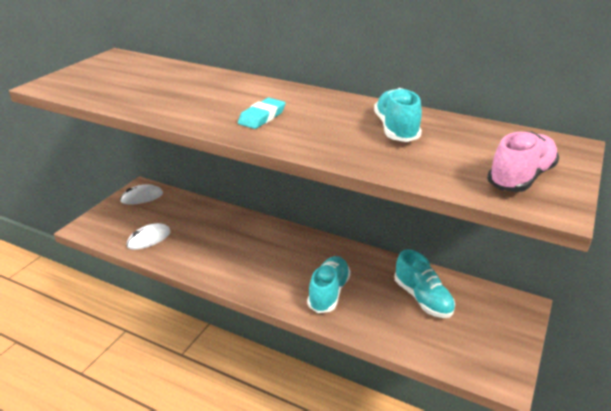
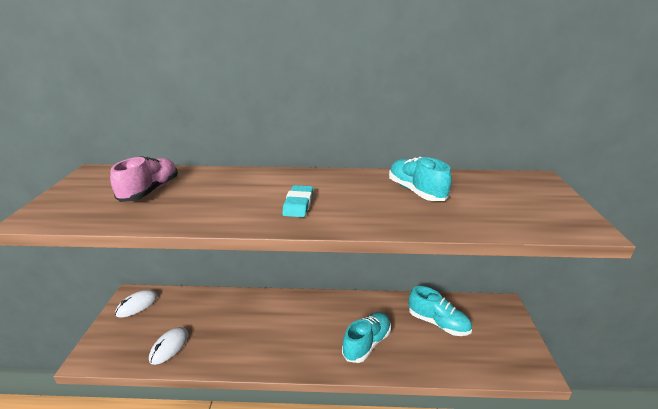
camera: 25 degrees left, 5 degrees down
(329, 292) = (366, 344): turquoise shoe -> turquoise shoe turned 45 degrees clockwise
(520, 178) = (541, 211): pink shoe -> pink shoe (150, 191)

